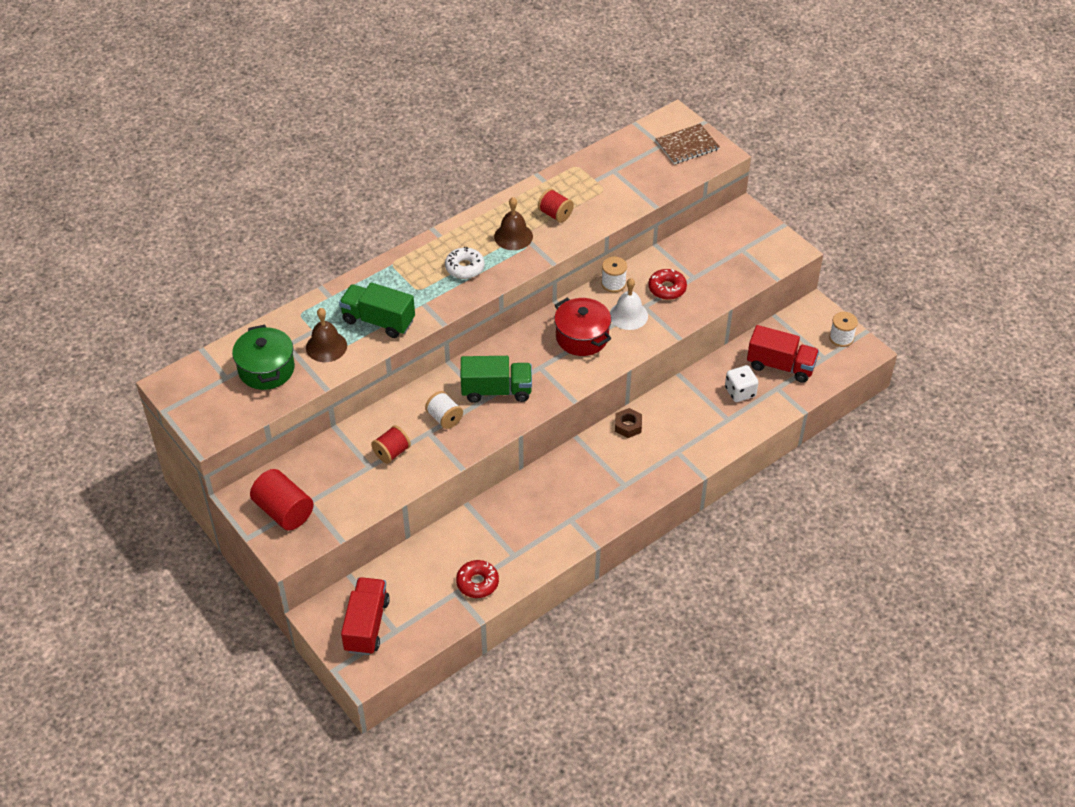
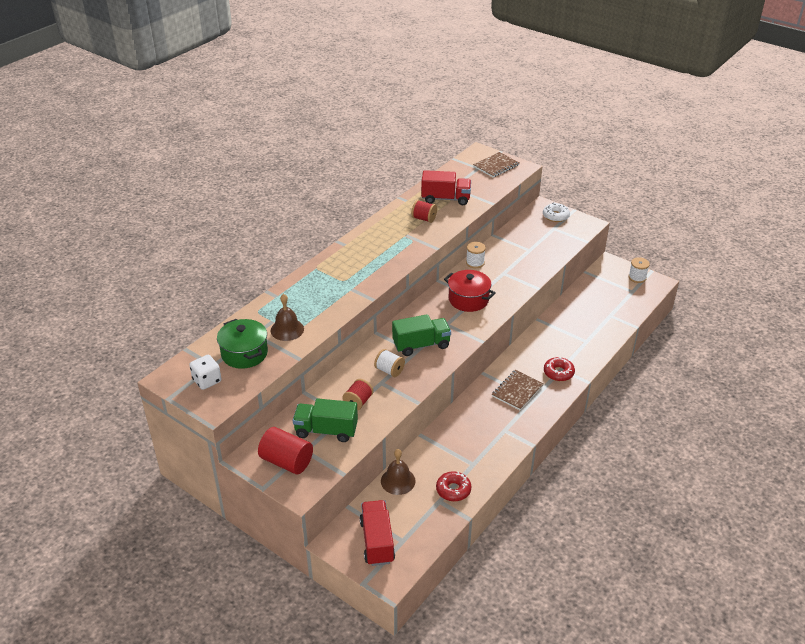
camera: 15 degrees left, 10 degrees down
(378, 321) = (321, 305): green truck -> green truck (326, 430)
(465, 268) = (372, 261): white donut -> white donut (555, 216)
(513, 236) = (399, 236): brown bell -> brown bell (398, 481)
(608, 470) = (517, 391): none -> brown notebook
(628, 315) = (495, 280): white bell -> none
(628, 426) = (517, 359): brown nut -> none
(667, 288) = (514, 259): red donut -> red donut (558, 373)
(740, 392) = (586, 322): white dice -> white dice (207, 380)
(780, 366) = (605, 301): red truck -> red truck (445, 199)

